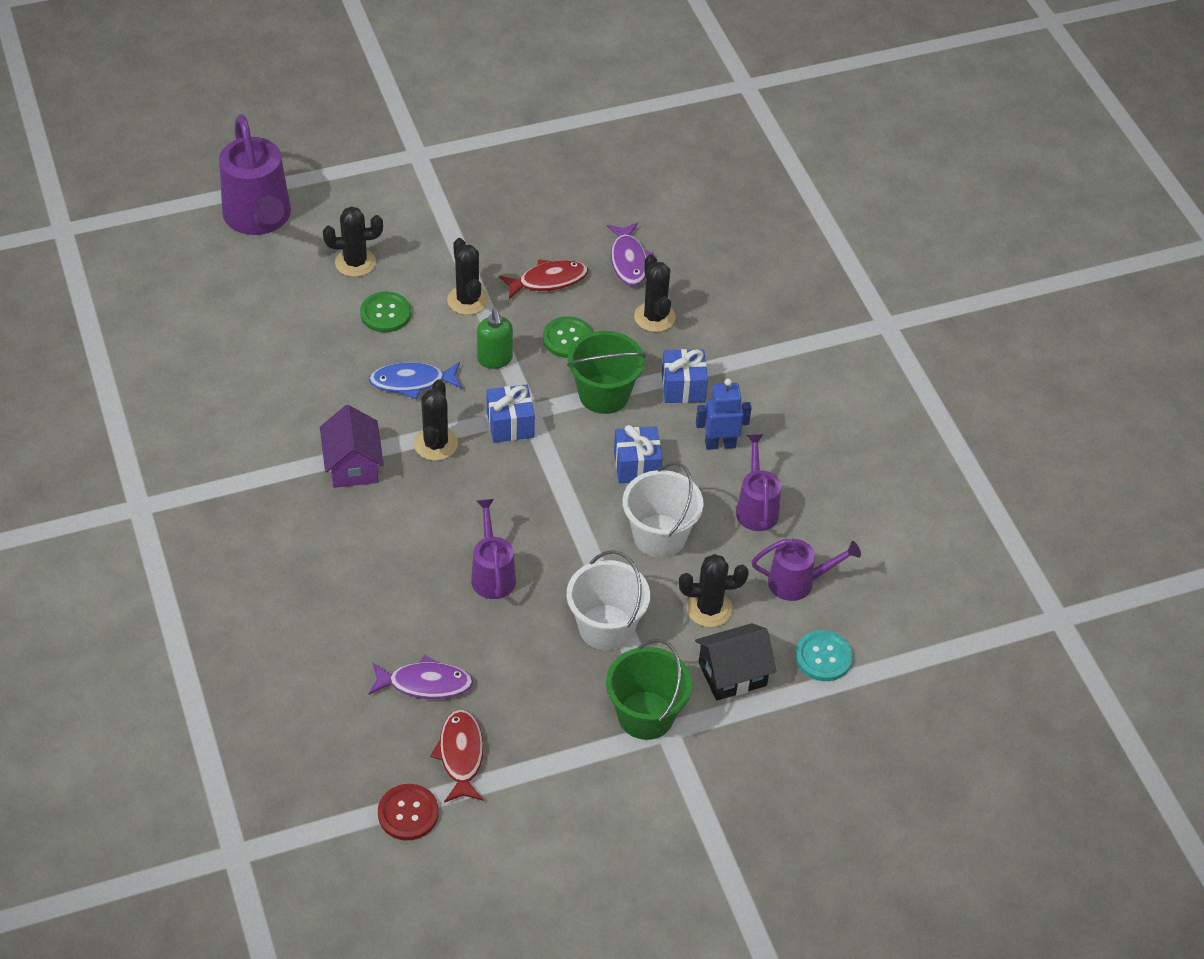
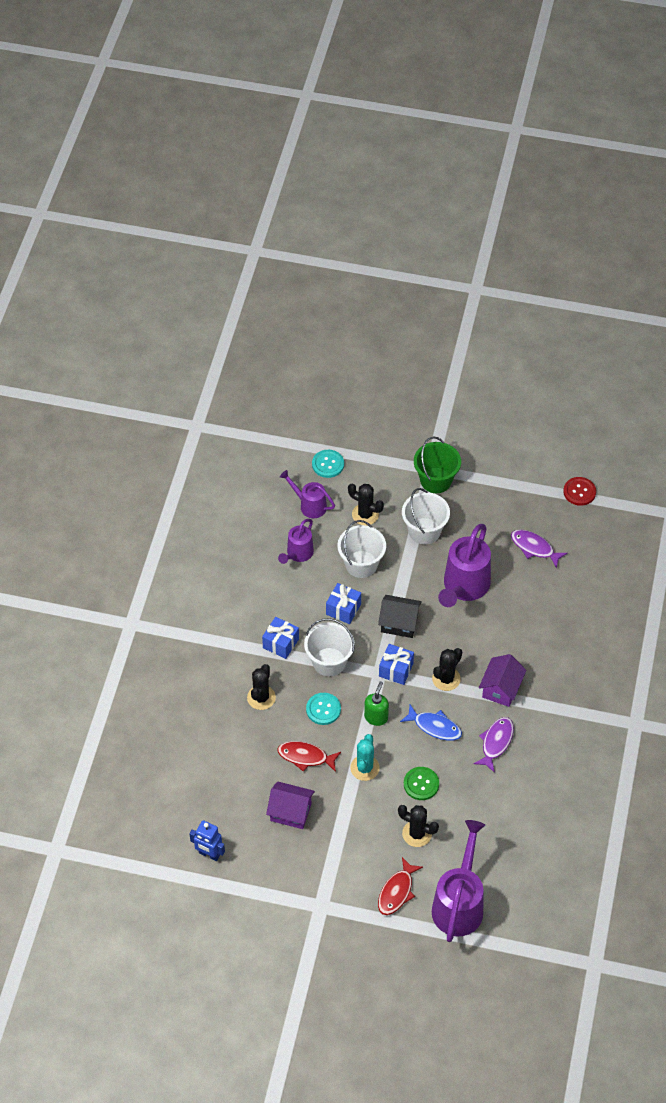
camera: 145 degrees left, 5 degrees up
(461, 755) = (538, 505): red fish -> red fish (397, 891)
(467, 300) = (364, 768): black cactus -> turquoise cactus
(492, 574) = (464, 587): purple watering can -> purple watering can, size x1.74
(521, 221) = (290, 812): none -> purple house
(568, 338) = (323, 709): green button -> turquoise button
(604, 394) = (329, 662): green bucket -> white bucket
(629, 261) = (246, 746): purple fish -> purple fish (496, 742)
(720, 444) = (288, 599): blue robot -> blue robot (209, 854)
(732, 674) = (379, 478): black house -> black house (399, 623)

